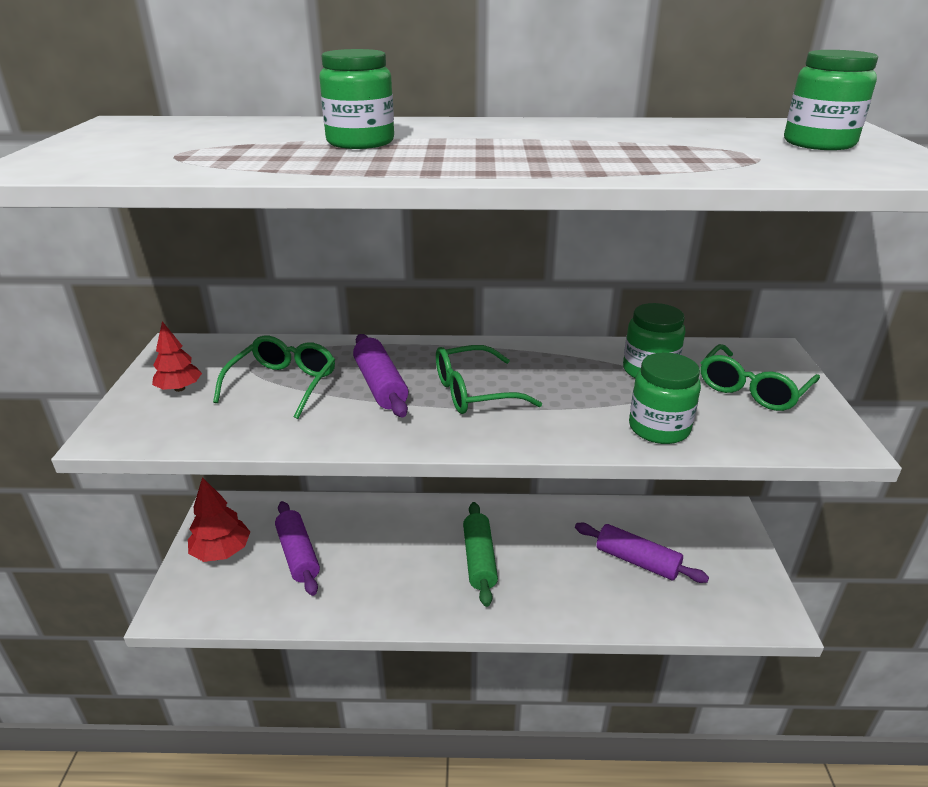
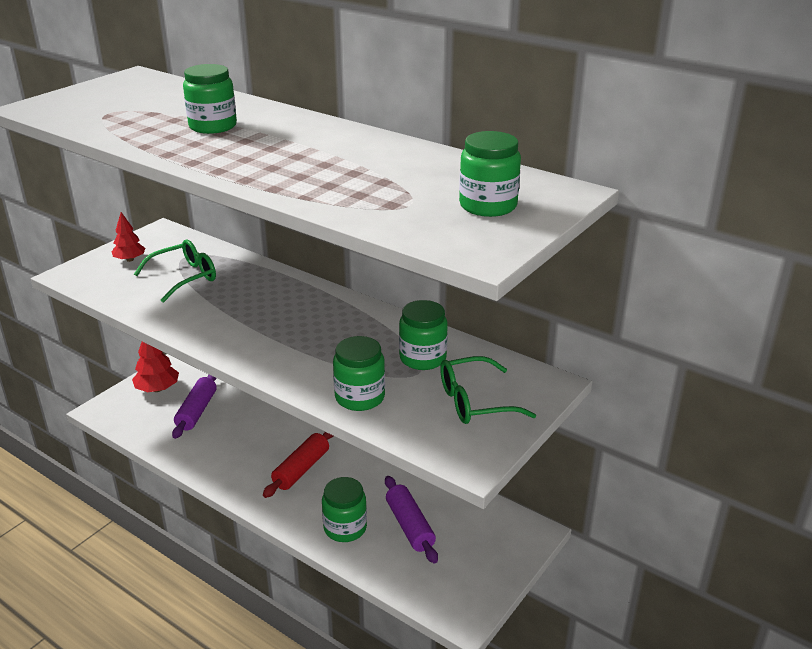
camera: 35 degrees right, 0 degrees up
(380, 385) = (235, 299): purple rolling pin -> none
(475, 392) = (283, 326): green glasses -> none
(479, 559) = (301, 469): green rolling pin -> red rolling pin
(587, 594) = (345, 528): none -> green jar

